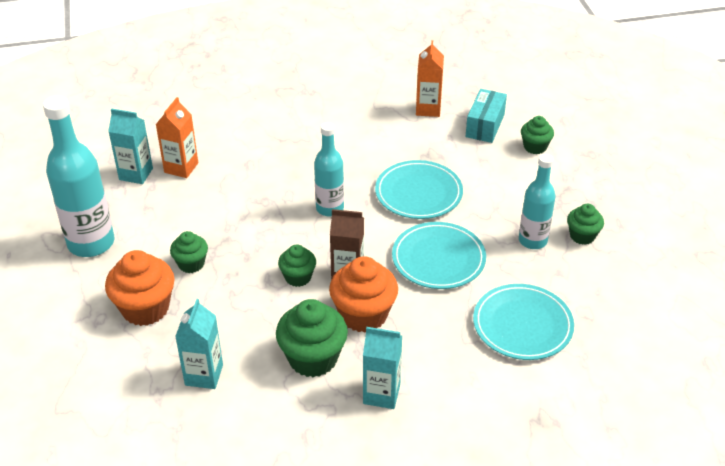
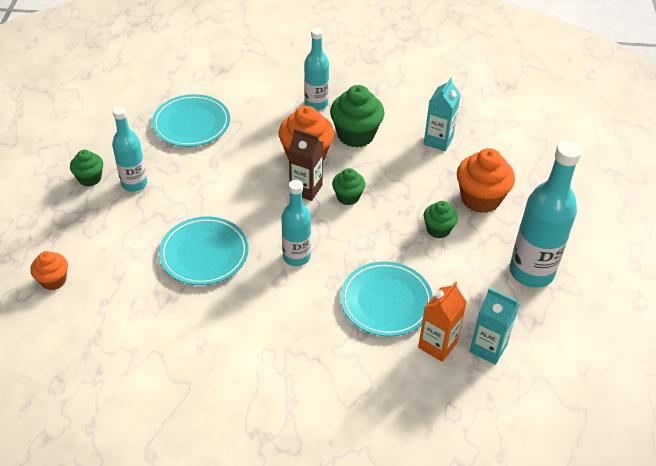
camera: 165 degrees left, 5 degrees up
(381, 394) = (316, 104): turquoise carton -> turquoise bottle
(428, 109) = (129, 364): orange carton -> none
(438, 259) = (223, 186): turquoise plate -> turquoise plate (386, 301)
(485, 125) = (83, 322): turquoise box -> none
(535, 147) = (53, 280): green cupcake -> orange cupcake

